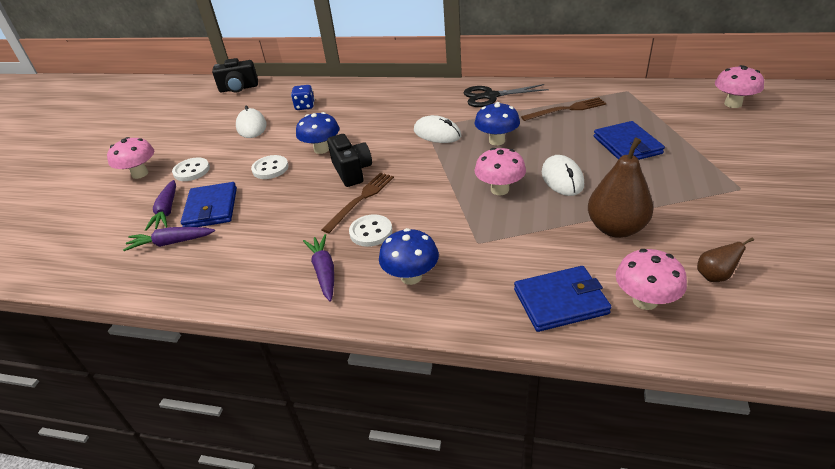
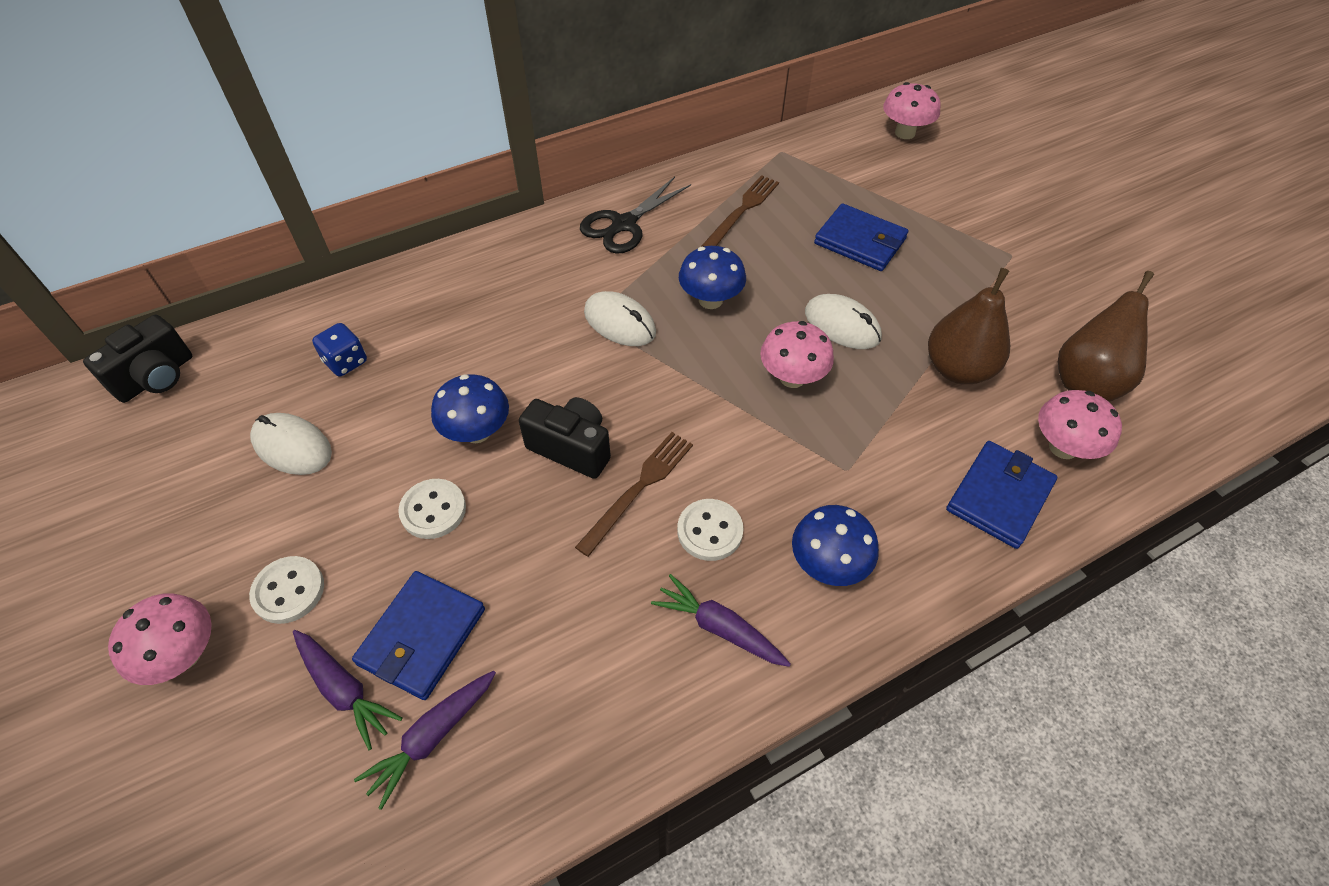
camera: 45 degrees left, 15 degrees up
(211, 208) = (422, 637): blue wallet -> blue wallet turned 75 degrees clockwise
(360, 200) = (638, 488): brown fork -> brown fork turned 45 degrees clockwise
(437, 133) = (619, 322): white mouse -> white mouse turned 45 degrees clockwise
(714, 276) = (1086, 381): brown pear -> brown pear, size x2.02

